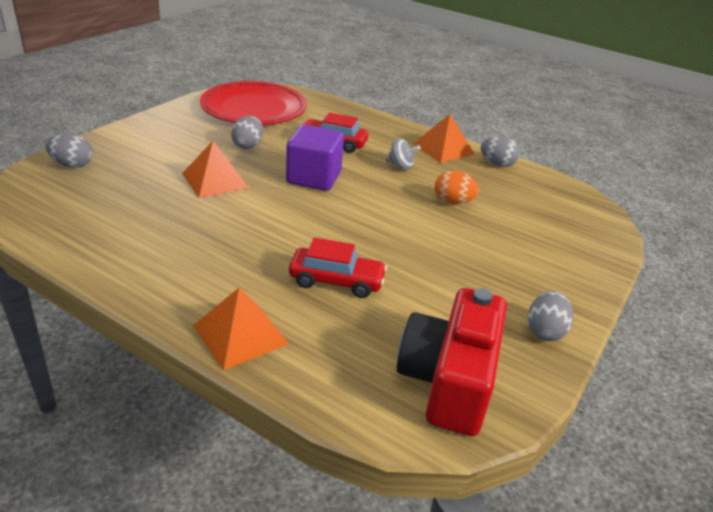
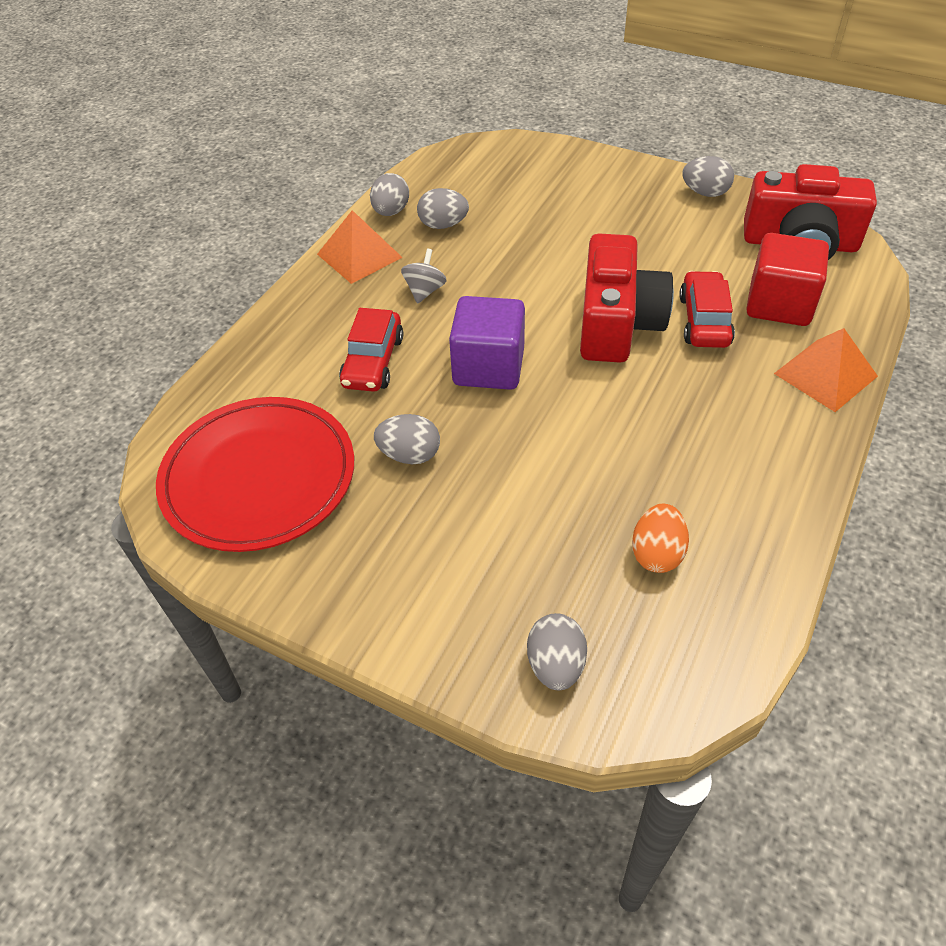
camera: 90 degrees left, 15 degrees up
(215, 180) = (535, 467): orange pyramid -> none
(345, 236) = (617, 323): none -> red camera
(348, 333) = (779, 304): none -> red cube
(453, 202) = (502, 245): orange egg -> orange egg (657, 553)
(480, 182) = (443, 225): none -> grey egg

